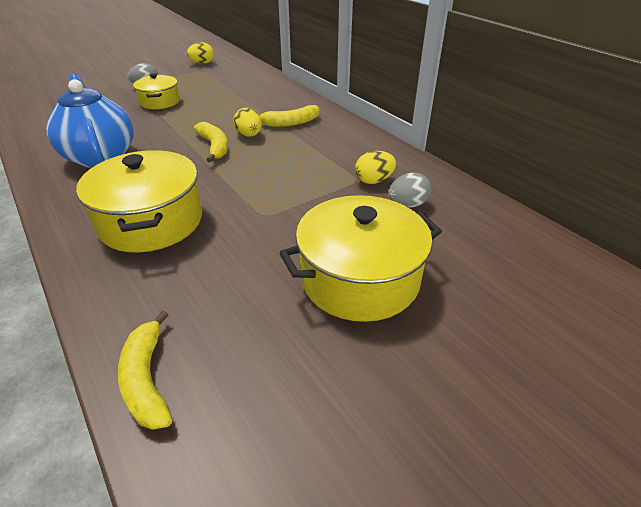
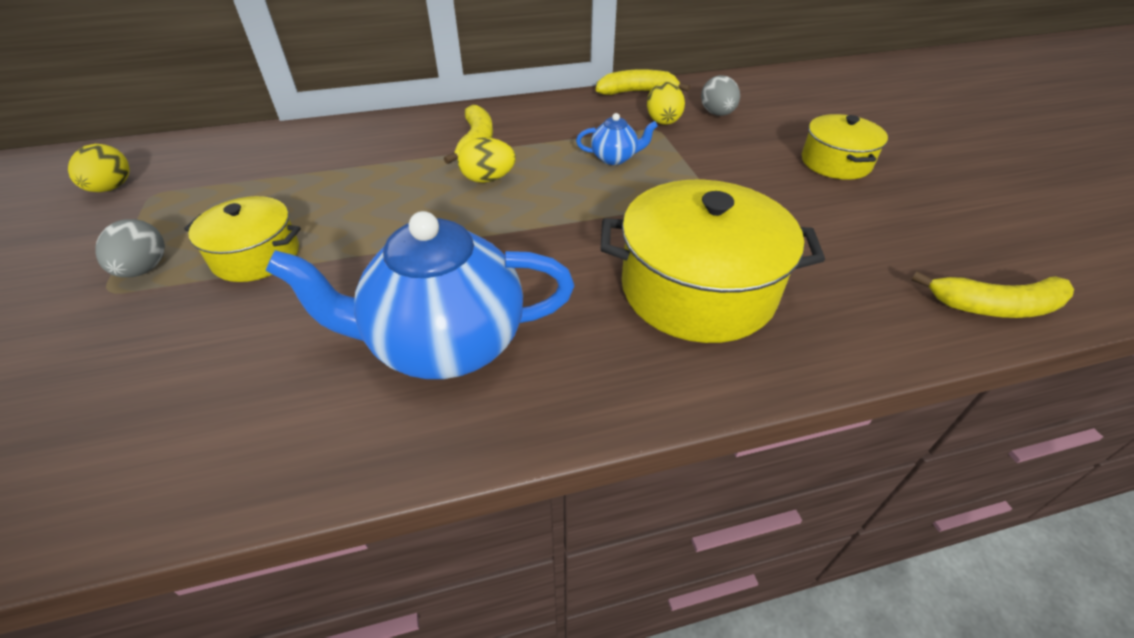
camera: 70 degrees left, 5 degrees up
(214, 147) = (503, 213): yellow banana -> yellow banana (637, 92)
(299, 170) = (614, 158): none -> blue teapot
(359, 279) = (835, 162): yellow pot -> yellow pot, size x0.58

